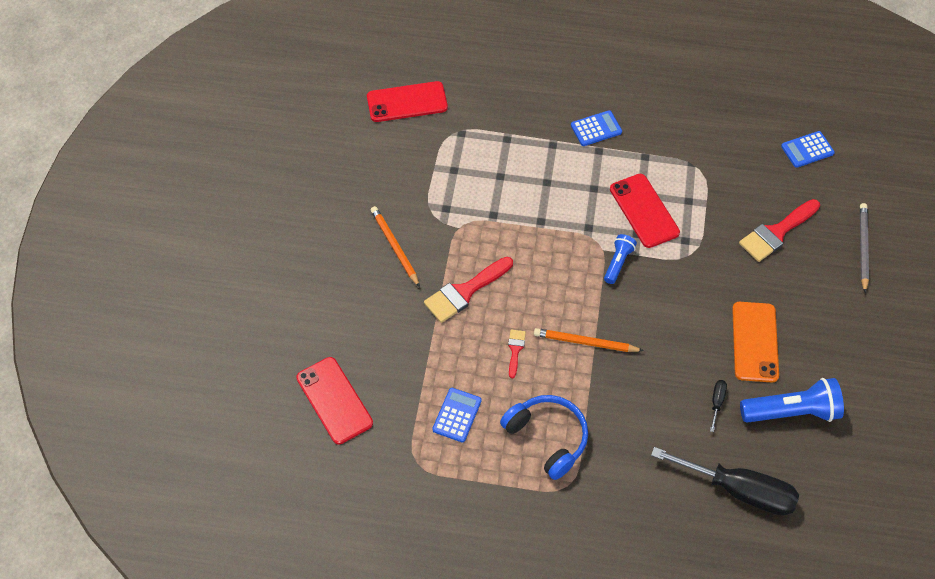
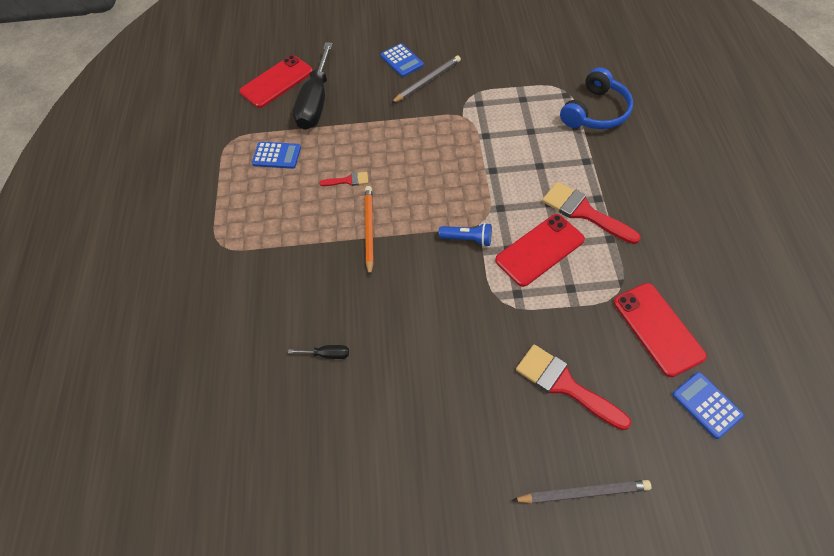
camera: 80 degrees right, 0 degrees up
(395, 247) = (427, 81): orange pencil -> grey pencil
(407, 102) = (581, 53): red phone -> red phone (658, 328)
(465, 291) = (397, 134): red brush -> red brush (584, 212)
(547, 437) = (265, 221): blue headphones -> blue headphones (595, 112)
(596, 129) = (624, 191): blue calculator -> blue calculator (401, 60)
(739, 490) = (230, 391): black screwdriver -> black screwdriver (315, 102)
(754, 342) = (409, 381): orange phone -> none
(791, 411) = (330, 432): blue flashlight -> none

